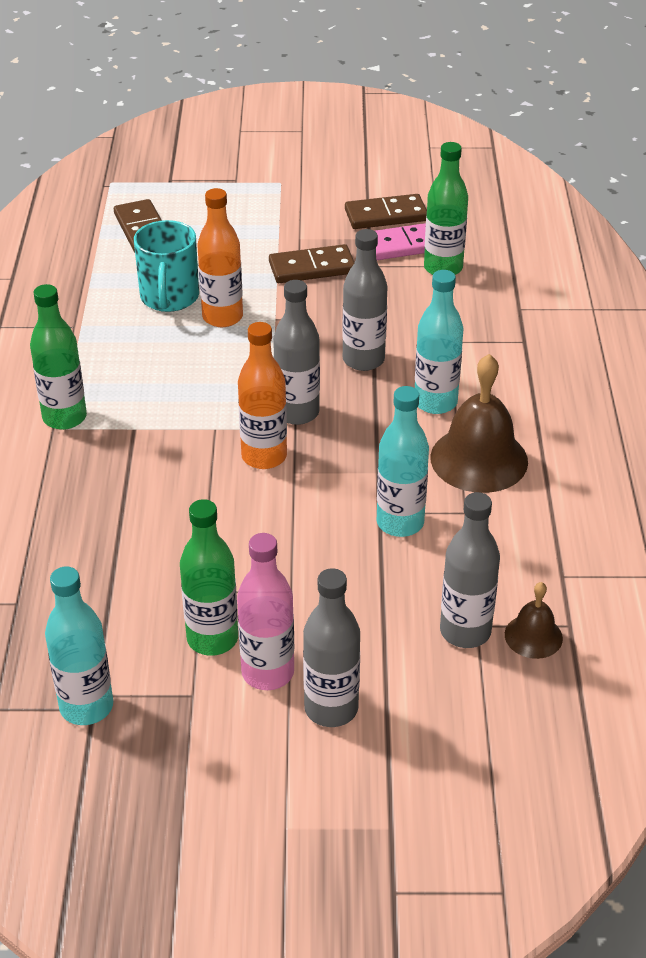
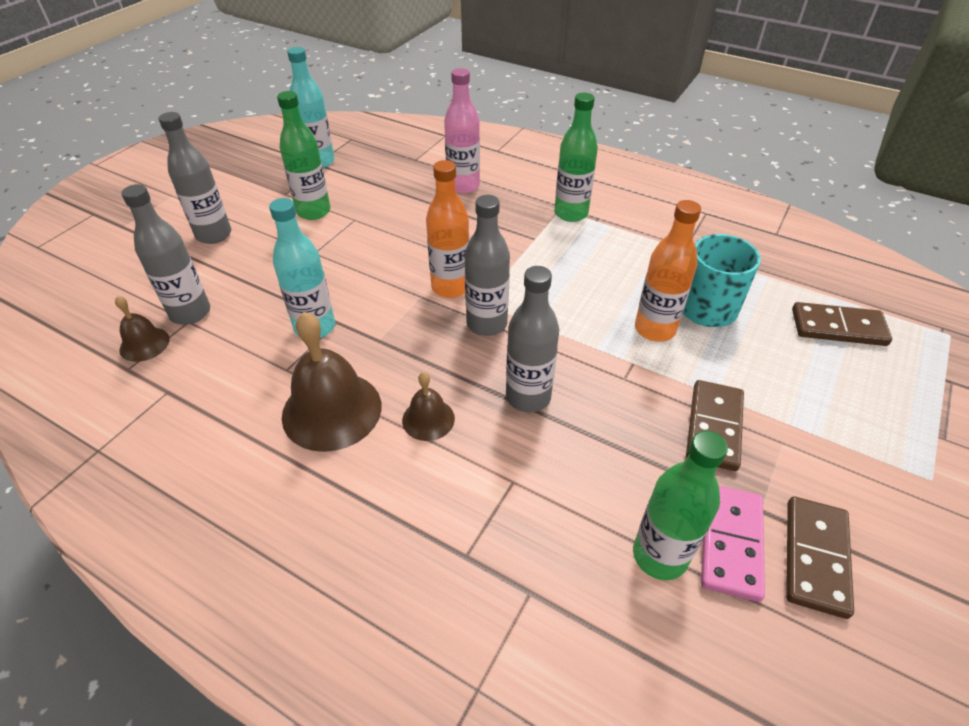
camera: 120 degrees right, 5 degrees up
(267, 672) = (266, 222): pink bottle -> pink bottle (463, 186)
(435, 402) = (428, 419): turquoise bottle -> brown bell

